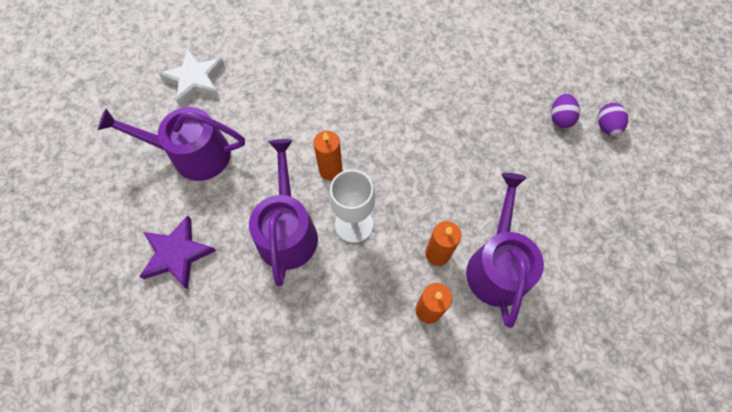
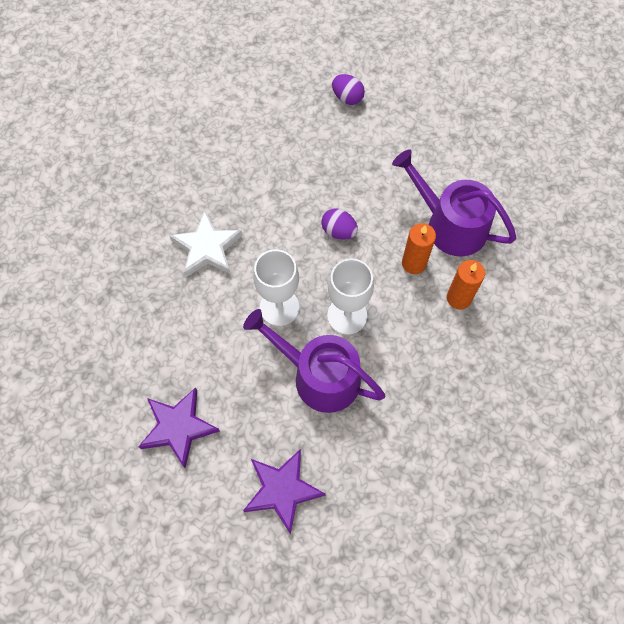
camera: 60 degrees left, 0 degrees up
(193, 154) = (178, 427): purple watering can -> purple star
(195, 80) = (84, 386): white star -> white star (207, 248)
(330, 170) = (279, 307): orange candle -> white goblet
(606, 126) = (377, 71): purple egg -> purple egg (338, 231)

